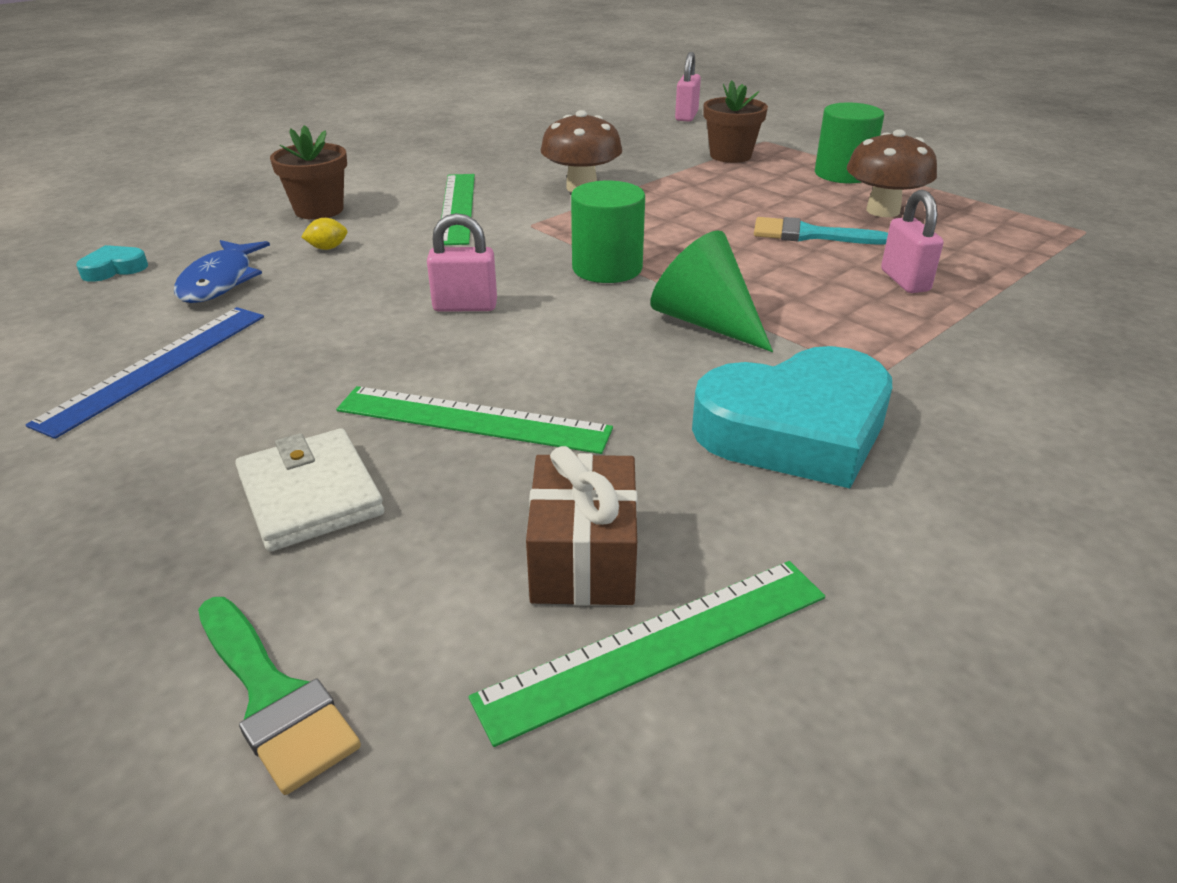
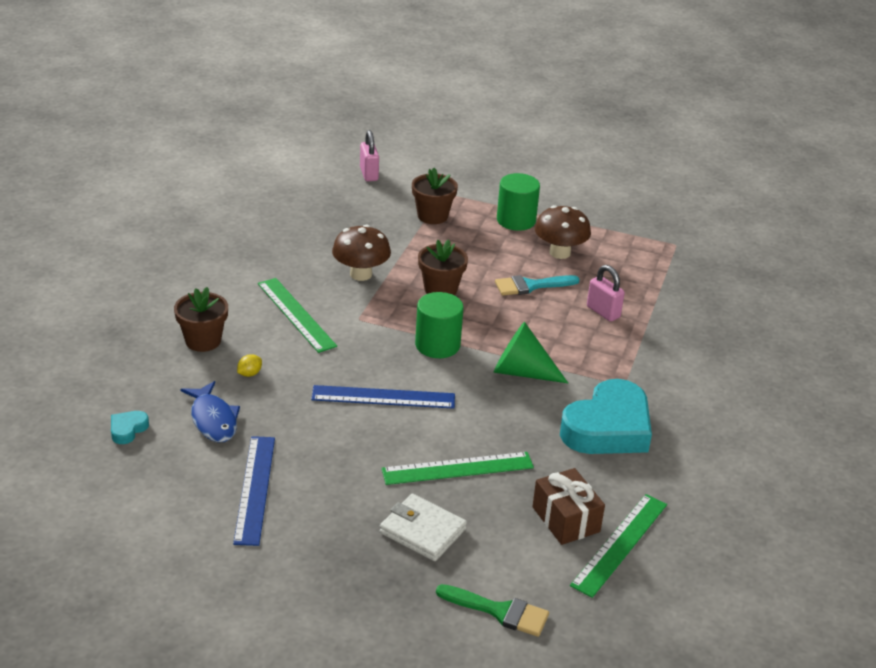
camera: 30 degrees left, 0 degrees up
(465, 306) = (383, 397): pink padlock -> blue ruler
(671, 217) = (440, 289): none -> brown flower pot

